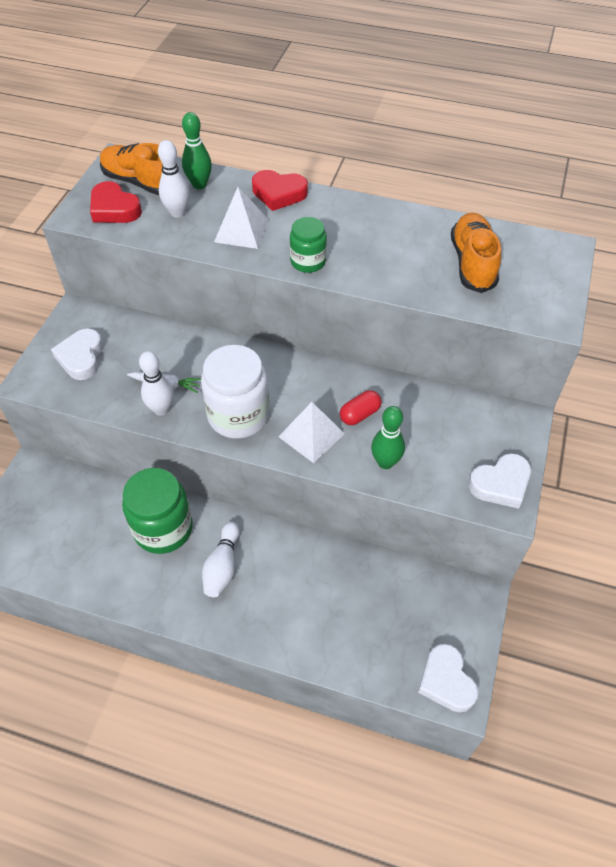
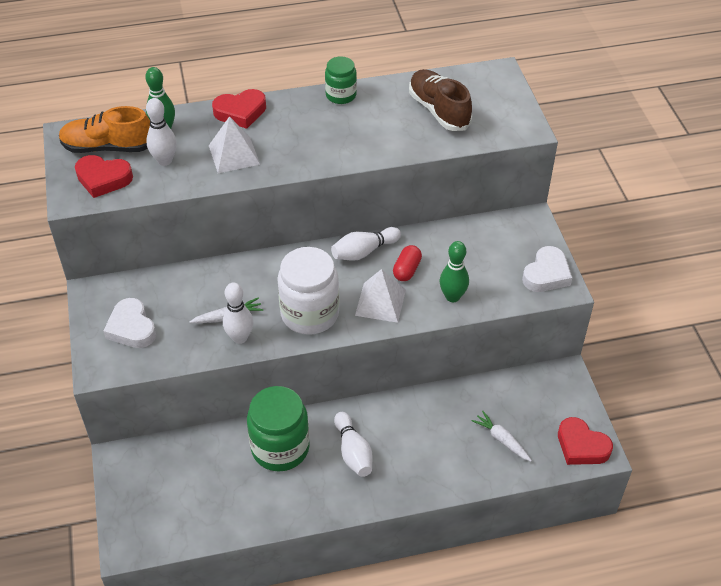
camera: 30 degrees left, 5 degrees down
(308, 262) = (310, 159): green jar -> green jar (341, 95)
(332, 378) = (364, 251): none -> white bowling pin
(369, 630) = (502, 440): none -> white carrot
(446, 681) = (581, 446): white heart -> red heart
(472, 263) = (439, 110): orange shoe -> brown shoe

